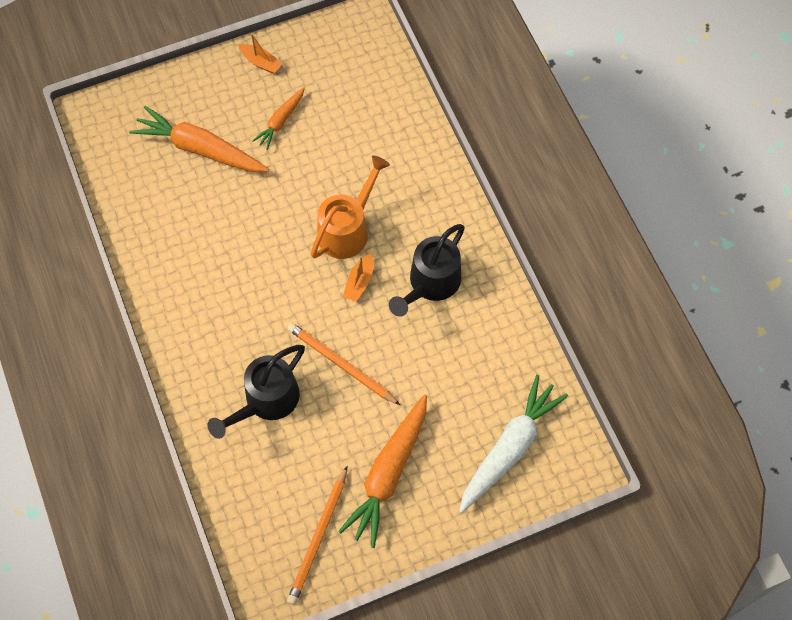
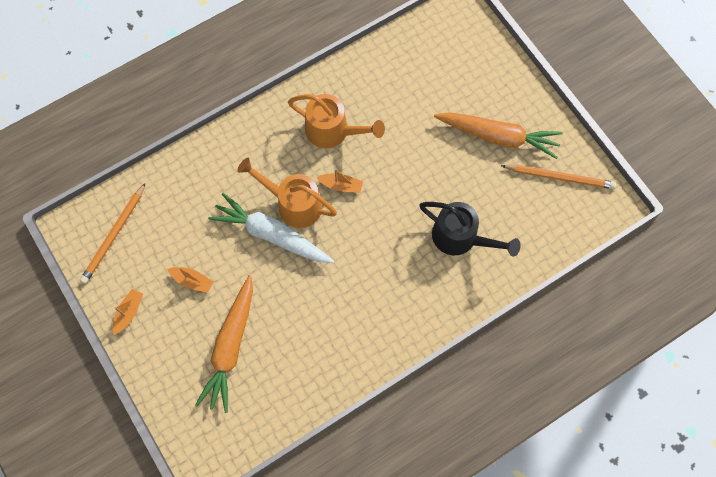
camera: 100 degrees left, 5 degrees up
(280, 121) = (192, 281): orange carrot -> orange boat
(341, 365) = (417, 186): orange pencil -> orange pencil (114, 235)
(430, 284) = (333, 131): black watering can -> orange watering can
(510, 447) = (457, 57): white carrot -> white carrot (271, 234)

